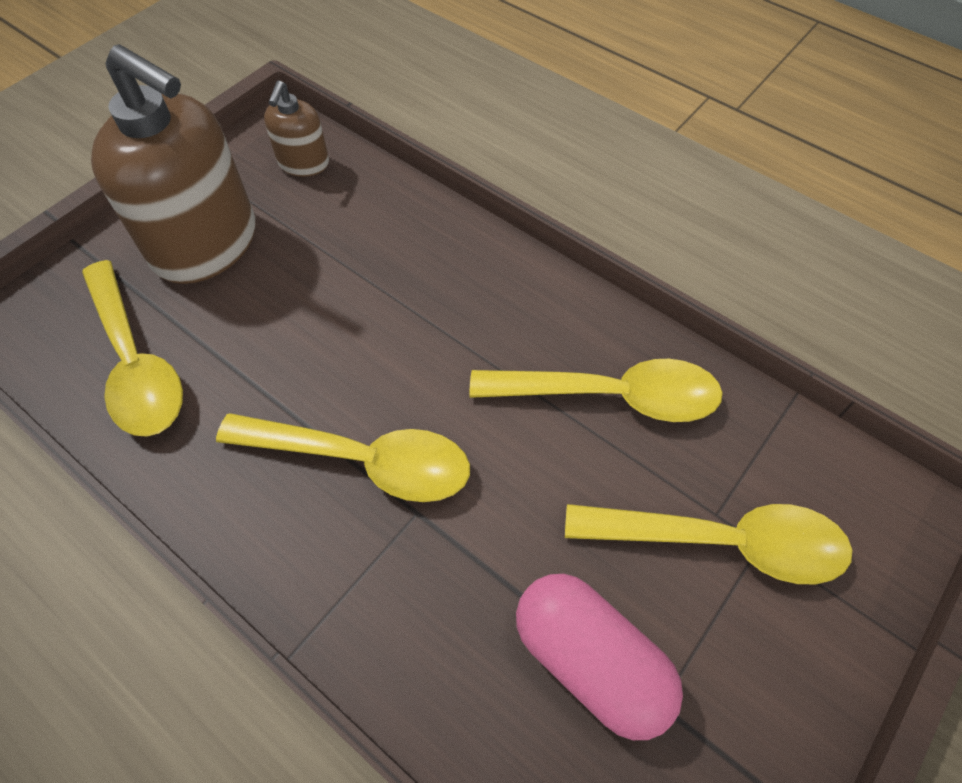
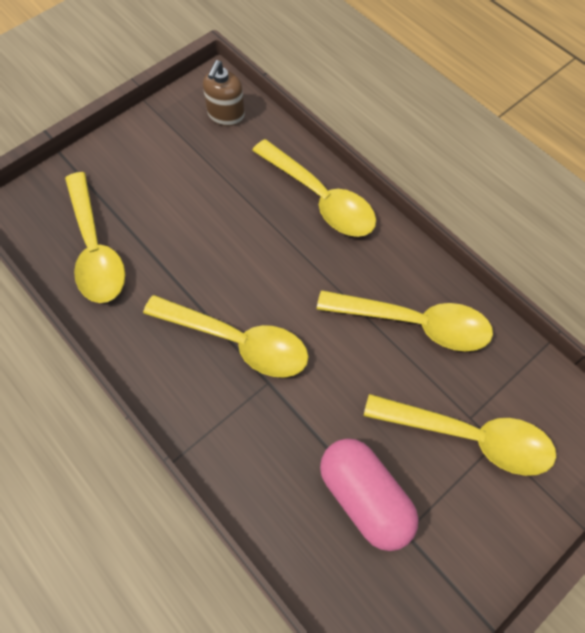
camera: 10 degrees right, 5 degrees up
(206, 244) = (150, 168): brown soap dispenser -> none
(449, 250) = (320, 198): none -> yellow spoon

